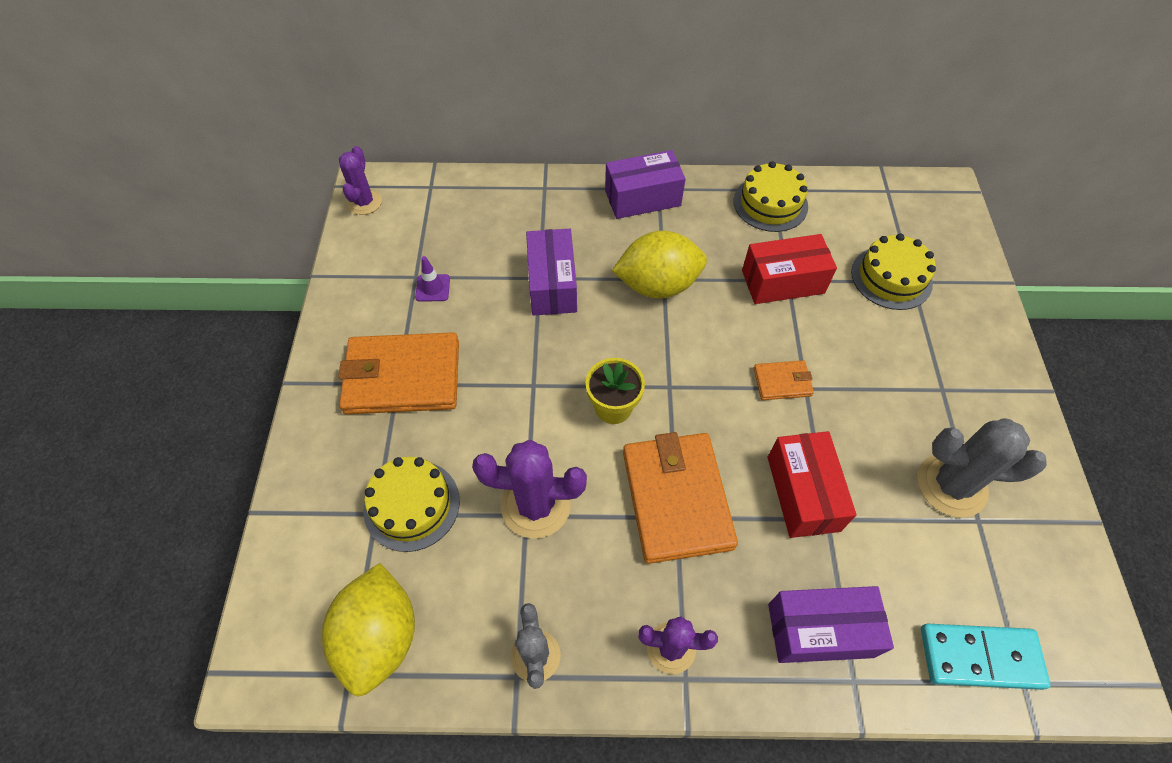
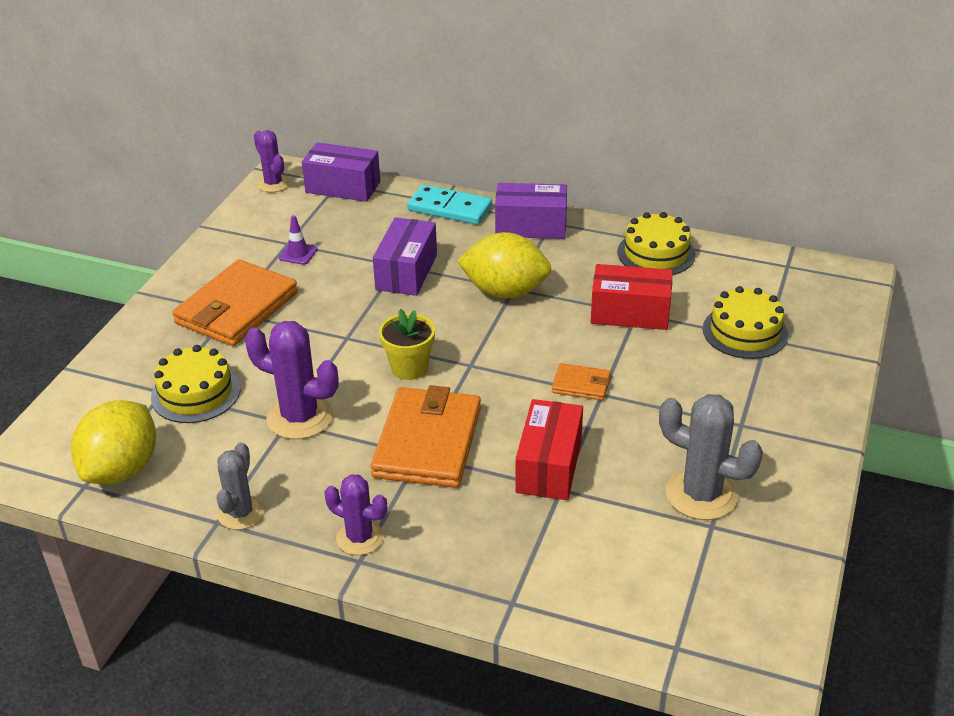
camera: 20 degrees right, 20 degrees down
(364, 202) = (273, 184): purple cactus -> purple cactus turned 60 degrees counterclockwise
(402, 377) = (237, 308): orange wallet -> orange wallet turned 75 degrees counterclockwise
(820, 630) = (503, 561): purple box -> purple box (343, 187)
(980, 657) = (645, 618): turquoise domino -> turquoise domino (450, 208)

